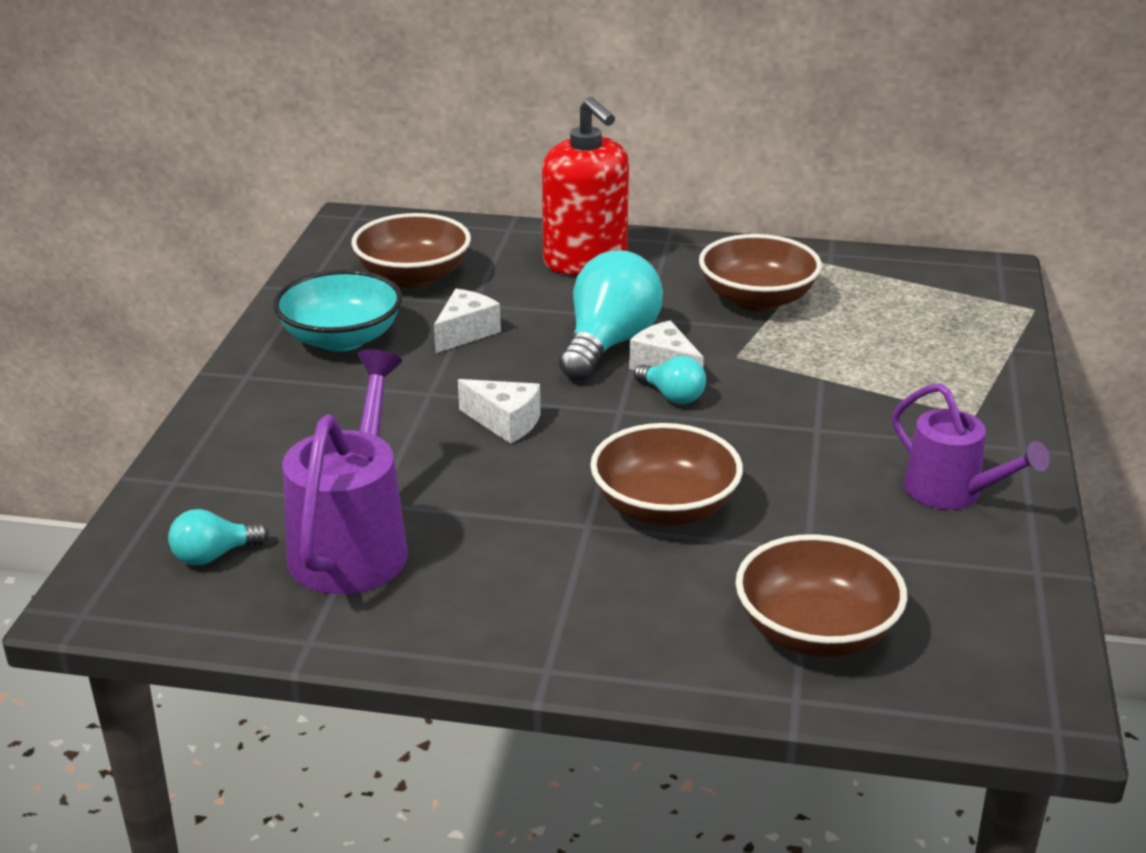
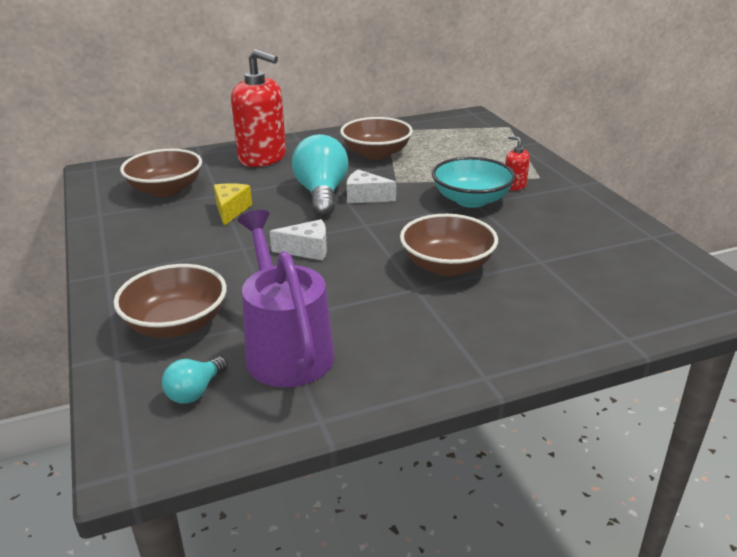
camera: 30 degrees left, 0 degrees up
(341, 339) = (153, 234): turquoise bowl -> turquoise bowl (471, 200)
(465, 332) = (231, 210): white cheese -> yellow cheese
(672, 396) = (386, 210): turquoise light bulb -> none
(816, 632) = (595, 301): brown bowl -> brown bowl (177, 324)
(913, 417) = (514, 186): none -> red soap dispenser
(952, 493) = (573, 214): purple watering can -> none

